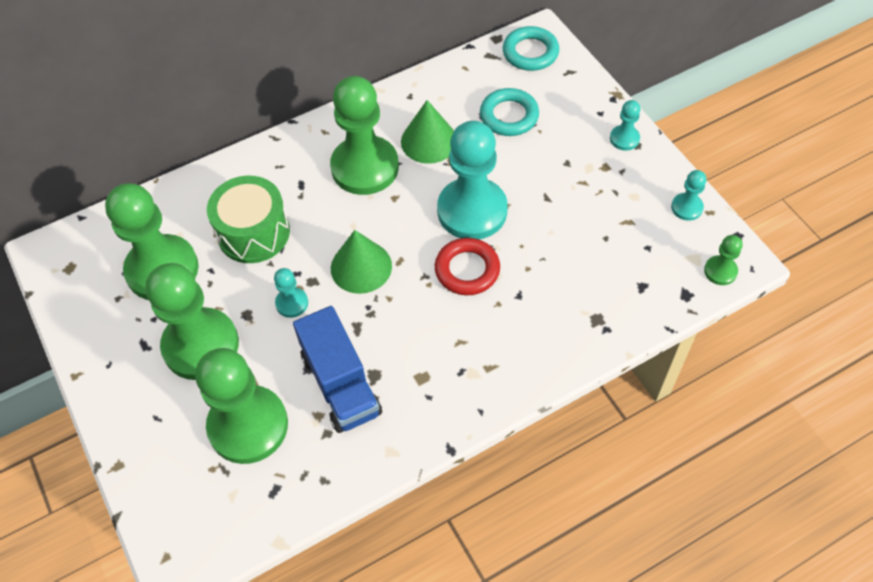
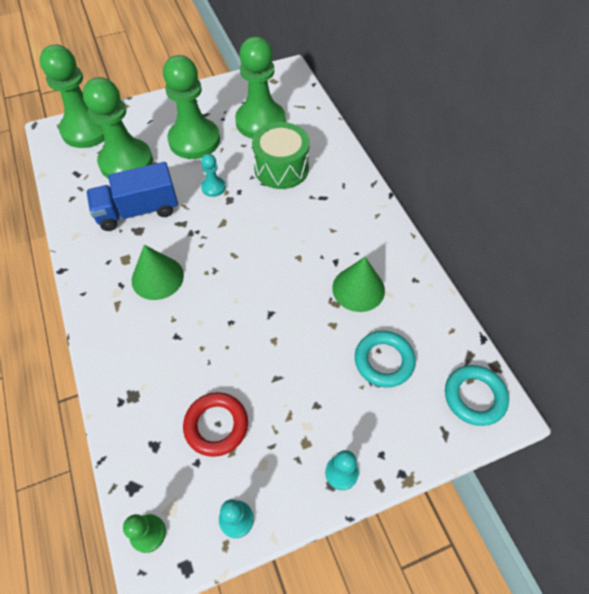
camera: 95 degrees right, 0 degrees up
(361, 267) = (234, 229): green cone -> green cone (157, 277)
(365, 167) = (334, 239): green pawn -> green pawn (87, 130)
(467, 270) = (212, 301): red ring -> red ring (216, 425)
(472, 211) = (273, 313): turquoise pawn -> none

